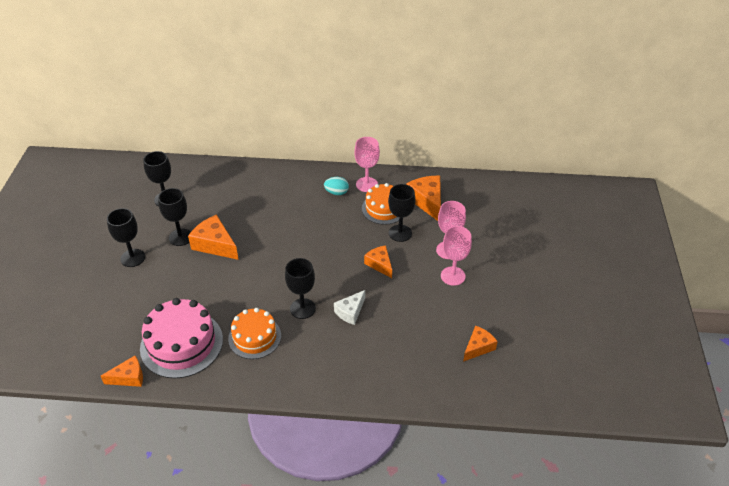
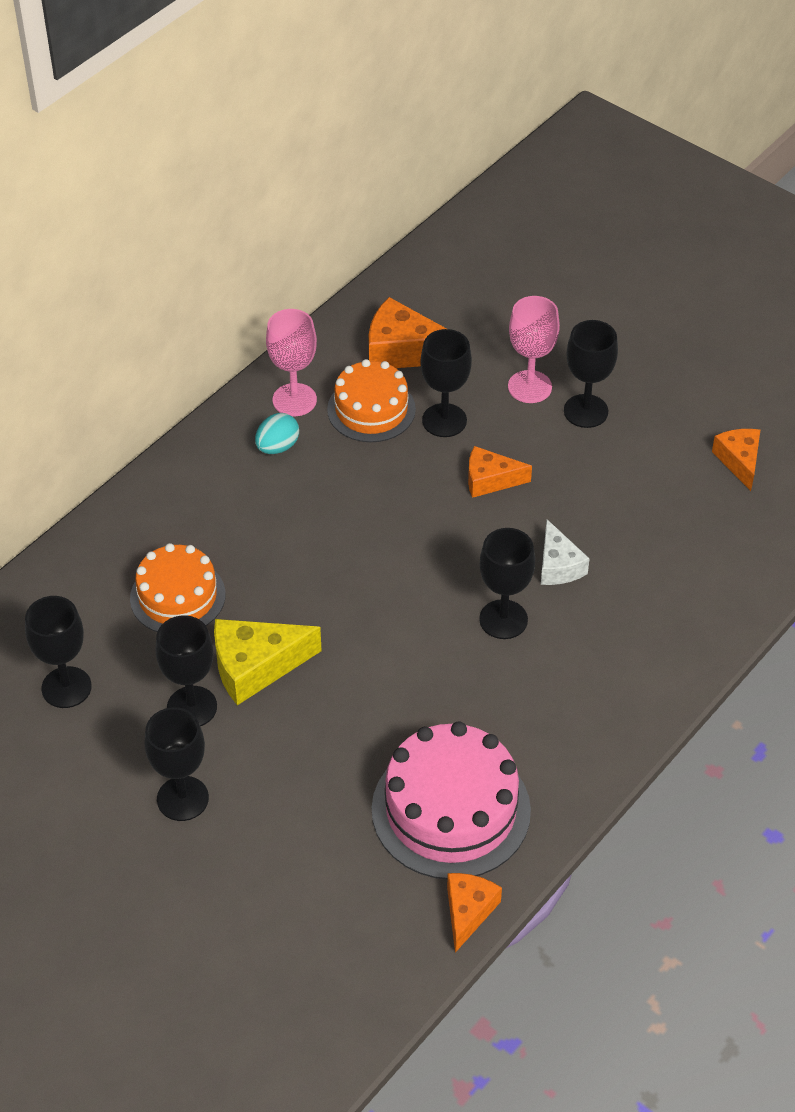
camera: 55 degrees left, 5 degrees up
(215, 244) = (255, 666): orange cheese -> yellow cheese
(254, 337) = (514, 707): orange cake -> orange cake (177, 596)
(453, 276) = (586, 411): pink goblet -> black goblet

